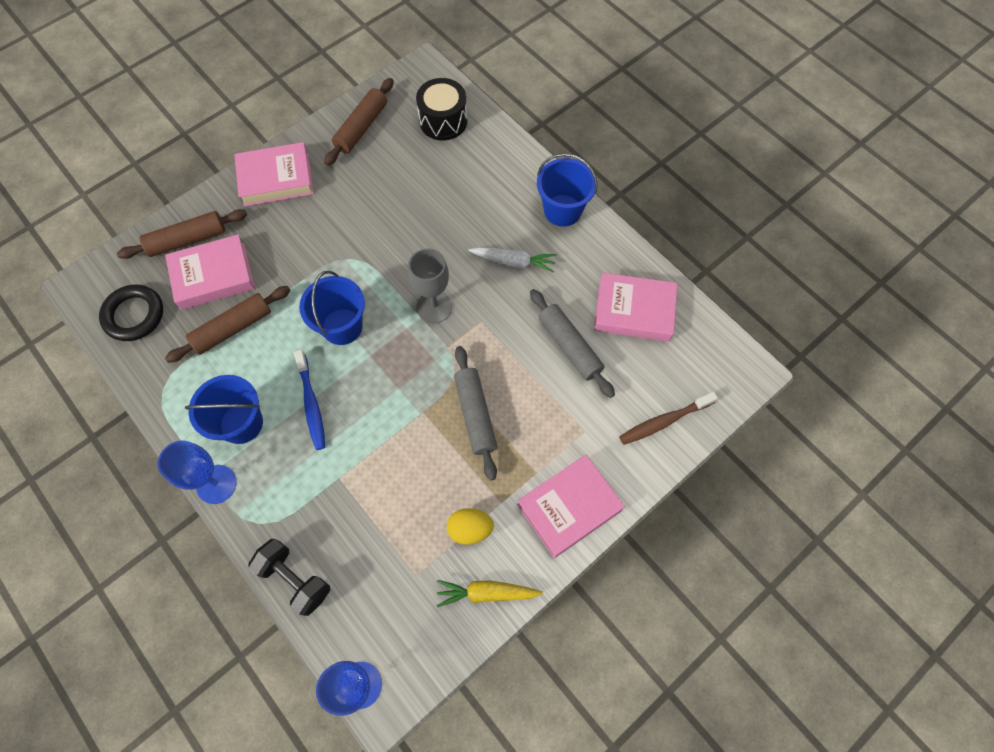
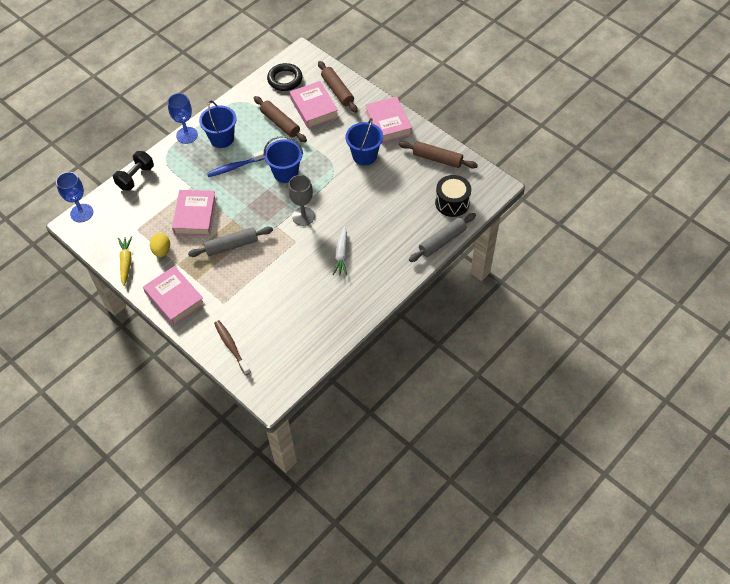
camera: 85 degrees right, 10 degrees down
(562, 210) = (387, 279): blue bucket -> blue bucket (364, 155)
(570, 346) = (281, 291): grey rolling pin -> grey rolling pin (442, 241)
(634, 311) = (311, 326): pink book -> pink book (195, 215)

